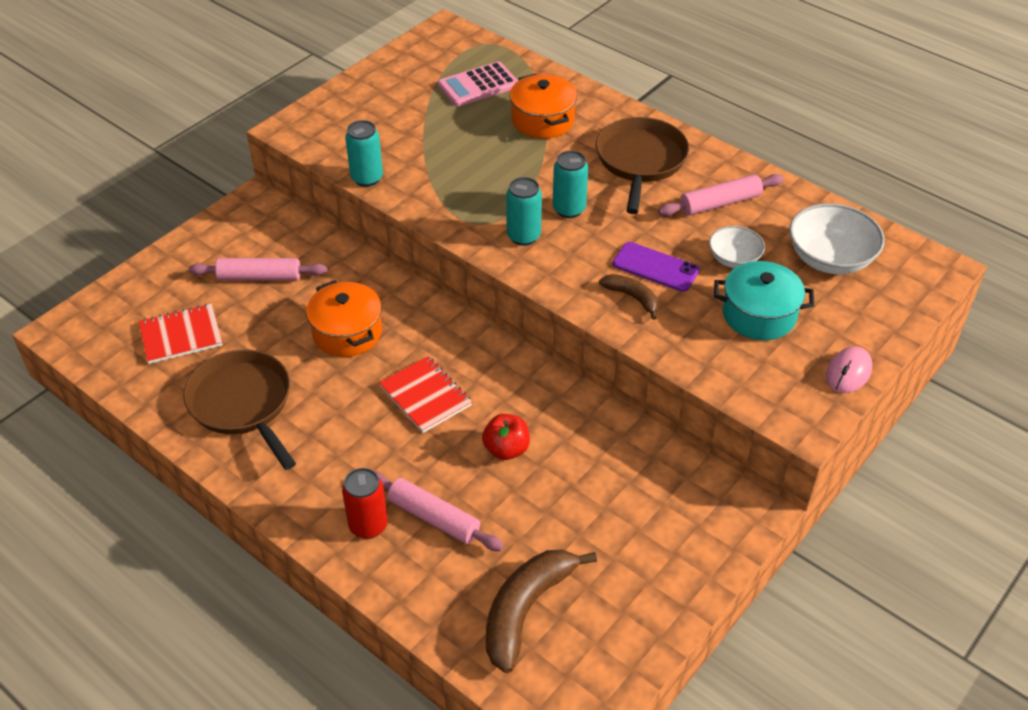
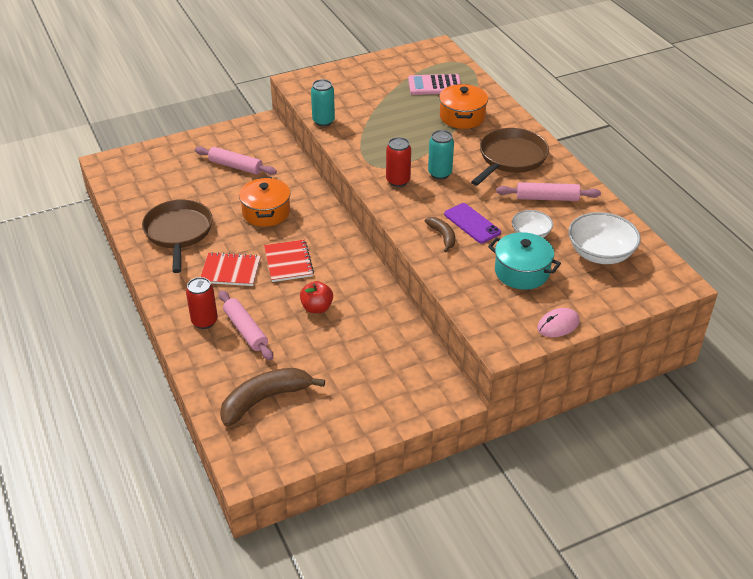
camera: 25 degrees right, 5 degrees down
(181, 335) = (169, 185): red notebook -> red notebook (230, 271)
(523, 236) = (398, 181): turquoise can -> red can

